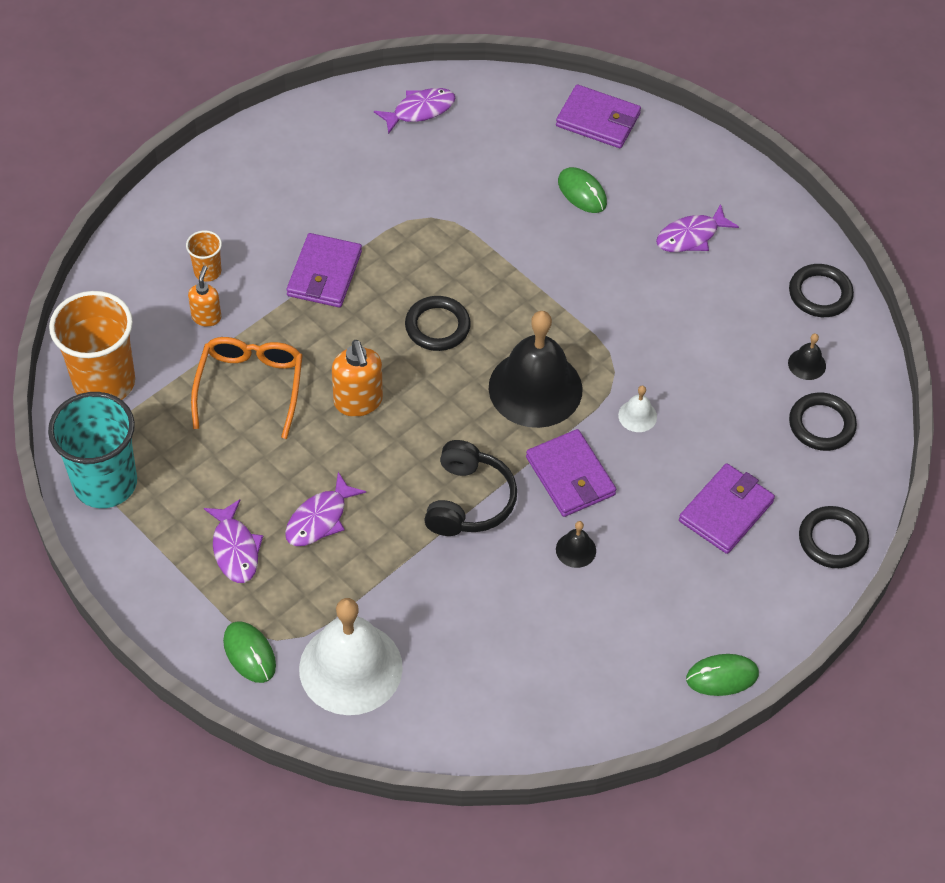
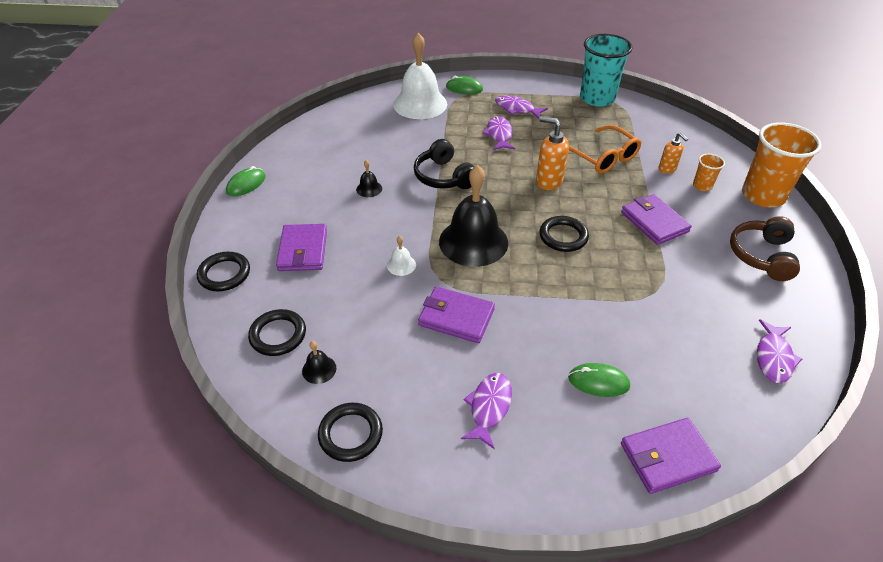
camera: 140 degrees right, 10 degrees down
(104, 382) = (658, 123): orange cup -> orange cup (763, 196)
(284, 173) = (762, 256): none -> brown headphones
(570, 476) = (406, 215): purple wallet -> purple wallet (456, 317)

